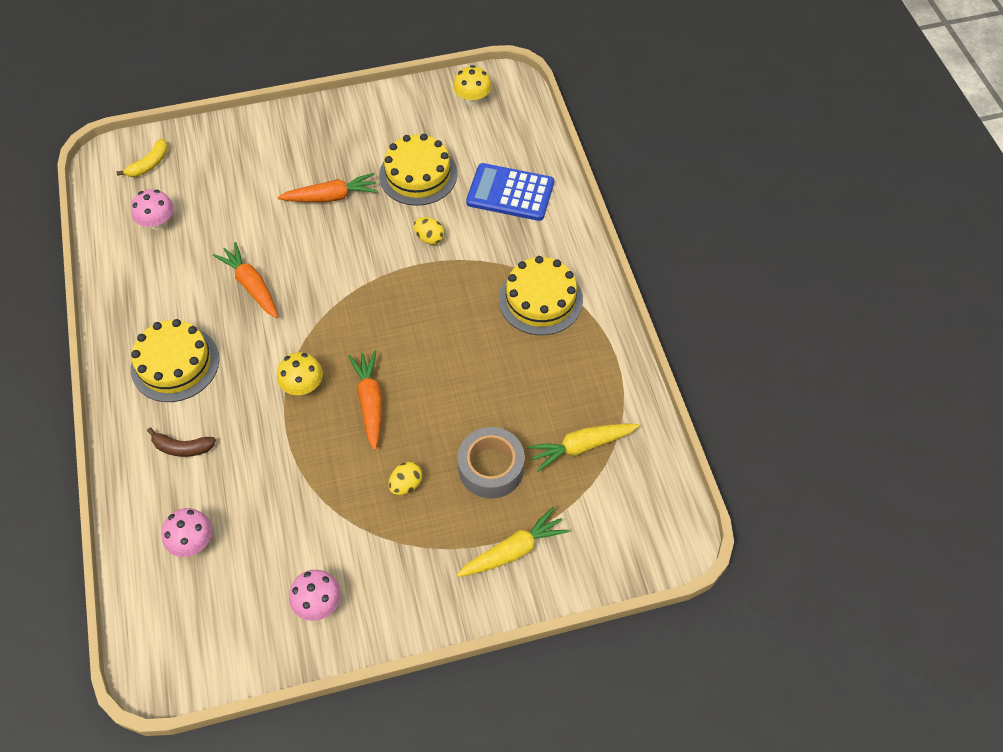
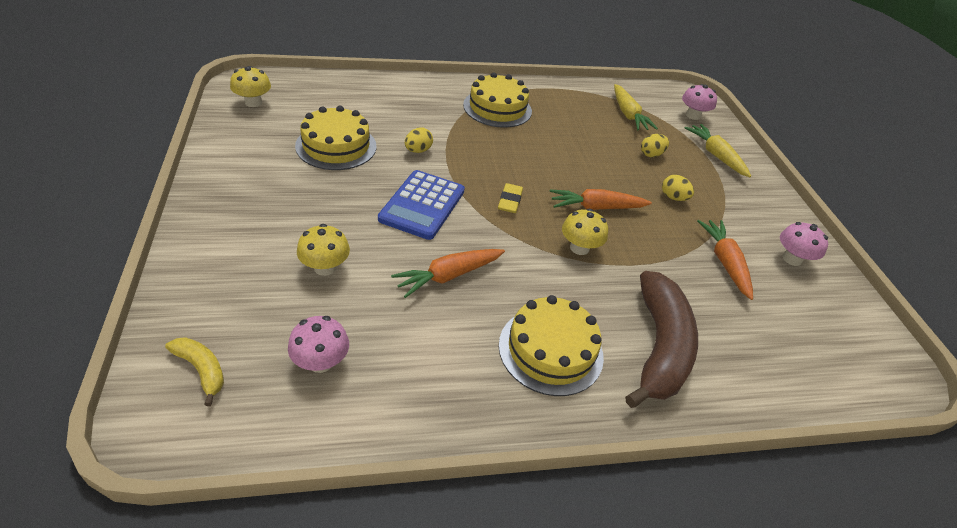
camera: 90 degrees left, 15 degrees down
(182, 447) = (659, 347): brown banana -> brown banana, size x2.17
(193, 541) = (763, 342): pink mushroom -> pink mushroom (693, 115)
(251, 204) = (325, 267): none -> yellow mushroom
(331, 197) = (341, 204): orange carrot -> orange carrot (725, 263)
(364, 323) = (510, 201): none -> yellow eraser
(491, 468) = (651, 154): grey tape -> yellow egg
(510, 193) = (380, 102): blue calculator -> blue calculator (422, 205)

